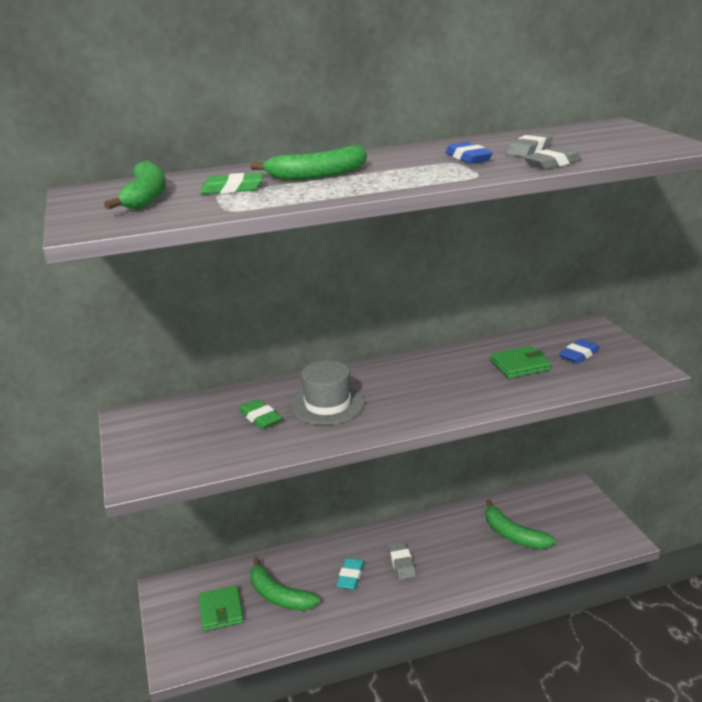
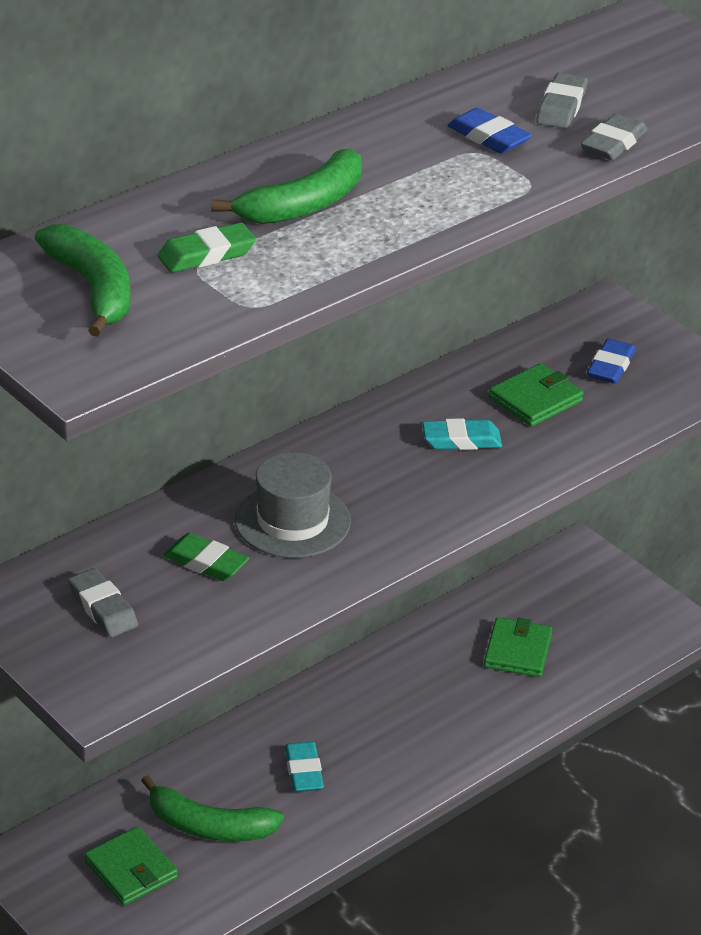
camera: 25 degrees left, 10 degrees up
(401, 563) = (371, 732): grey eraser -> grey eraser (103, 608)
(460, 379) = (461, 440): none -> turquoise eraser
(513, 535) = (518, 651): green banana -> green wallet

